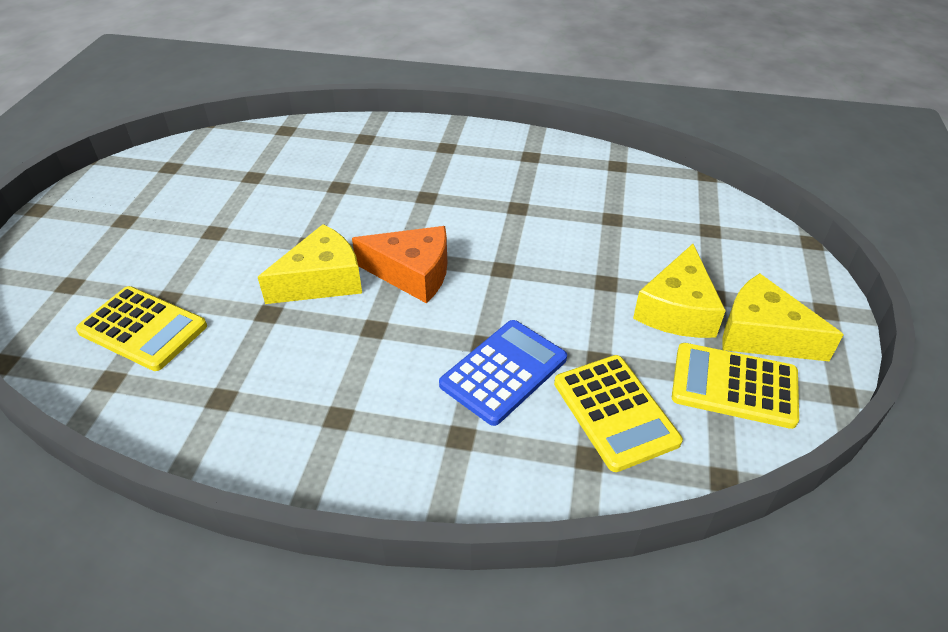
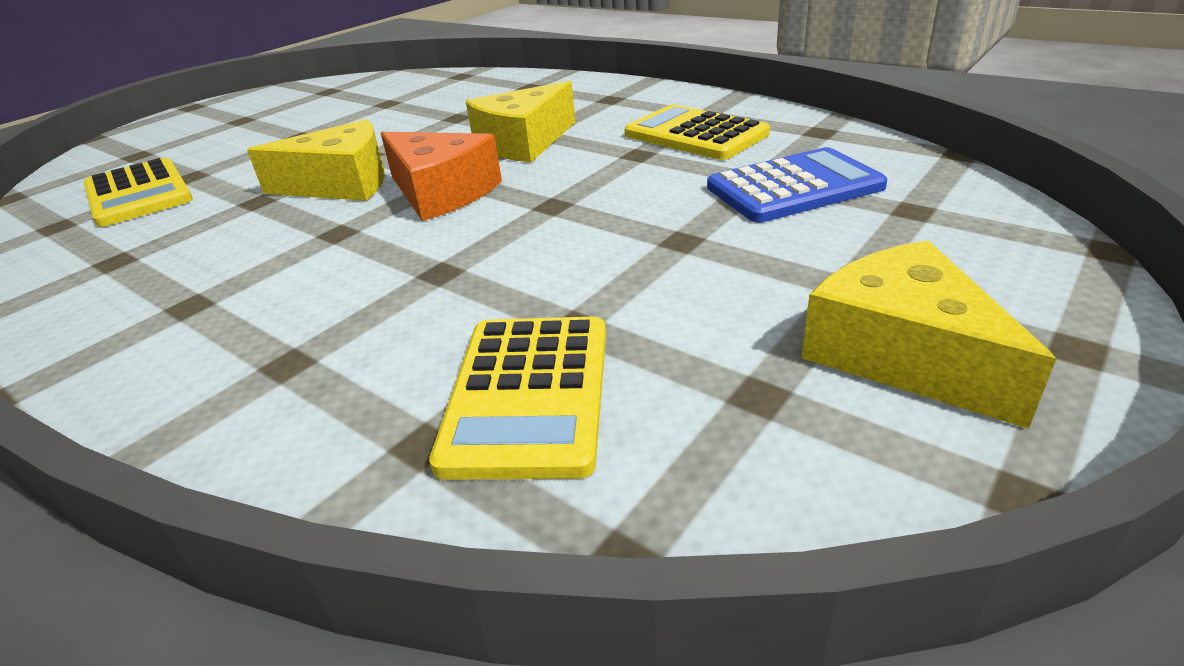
camera: 30 degrees right, 10 degrees down
(503, 372) = (428, 306): blue calculator -> blue calculator (794, 187)
(677, 310) = (766, 290): yellow cheese -> yellow cheese (523, 143)
(734, 386) = (778, 415): yellow calculator -> yellow calculator (695, 135)

